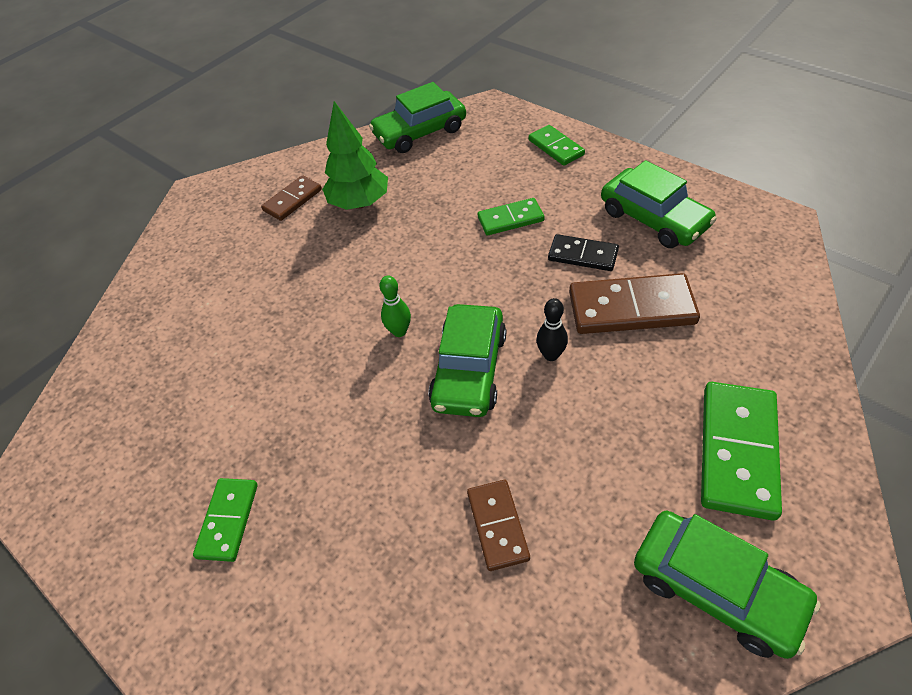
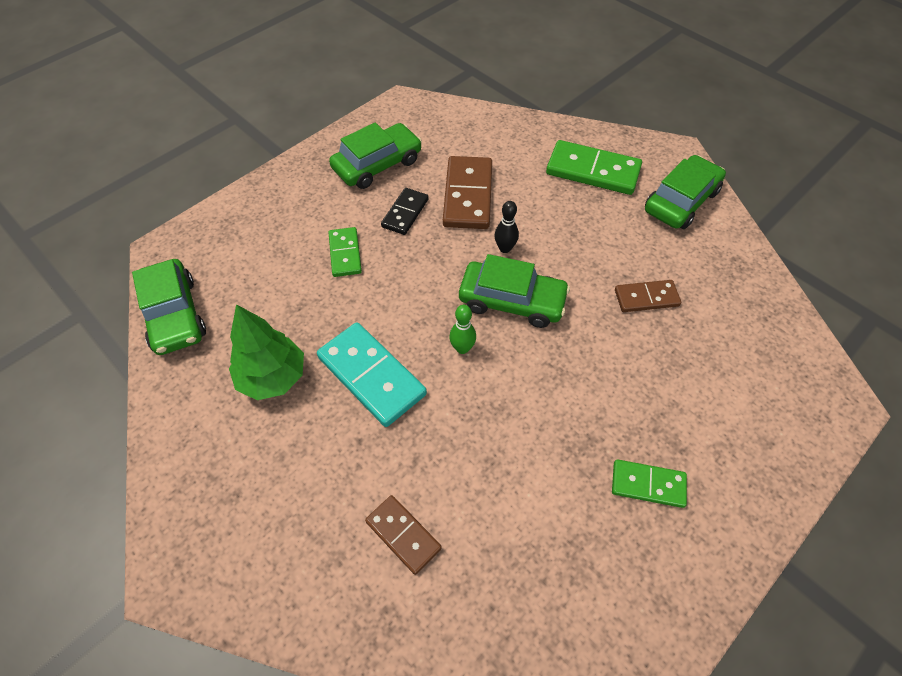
camera: 90 degrees left, 5 degrees up
(293, 200) = (239, 449): brown domino -> brown domino (403, 535)
(363, 266) = (371, 375): none -> turquoise domino
(556, 147) = (258, 208): green domino -> none

